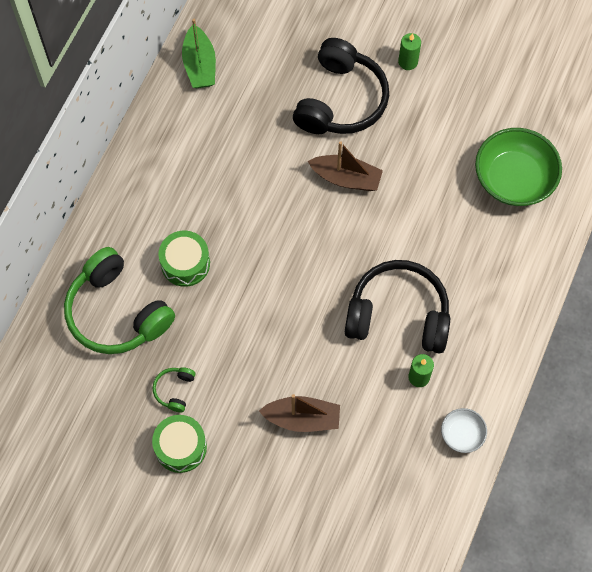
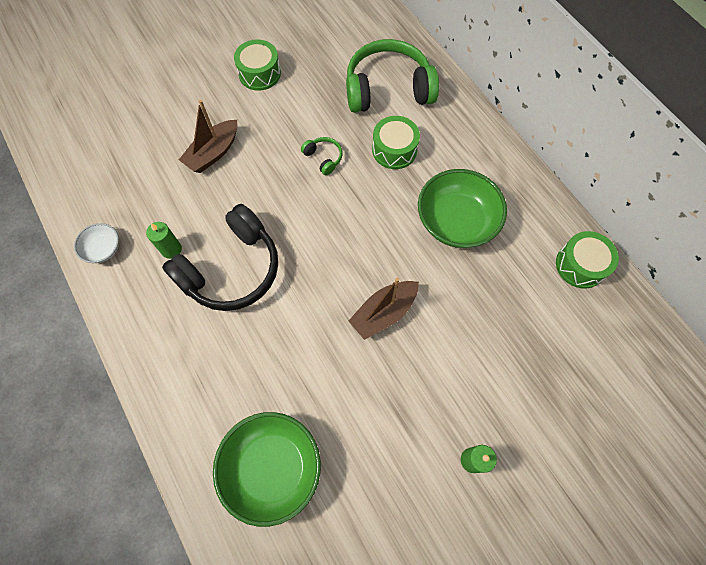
camera: 125 degrees right, 0 degrees up
(174, 390) = (301, 91): green headphones -> green headphones (323, 158)
(199, 65) = (580, 265): green boat -> green drum
(224, 173) = (456, 221): none -> green bowl
(341, 100) = (468, 362): black headphones -> none

